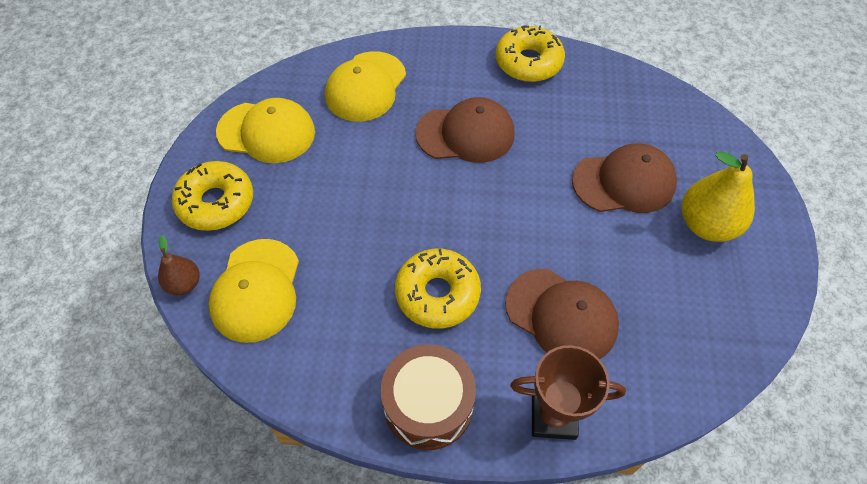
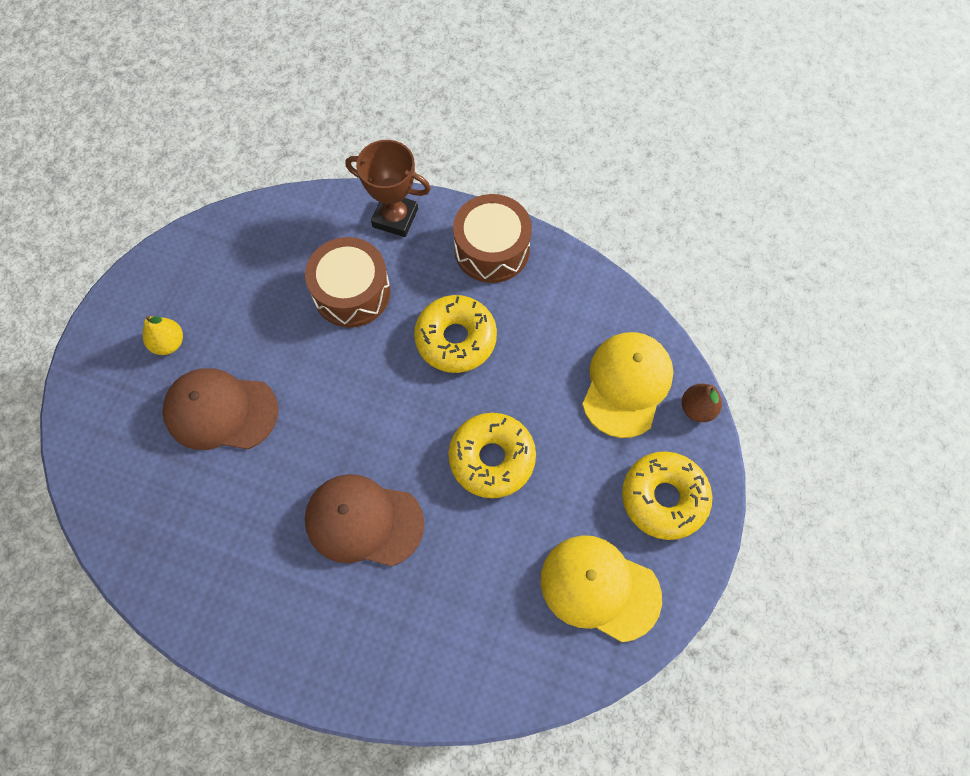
camera: 165 degrees left, 10 degrees up
(366, 87) = (463, 632): yellow cap -> none
(528, 62) = (240, 619): yellow donut -> yellow donut (492, 458)
(561, 315) = (352, 292): brown cap -> brown drum
(707, 225) = (169, 343): yellow pear -> yellow pear, size x0.56

